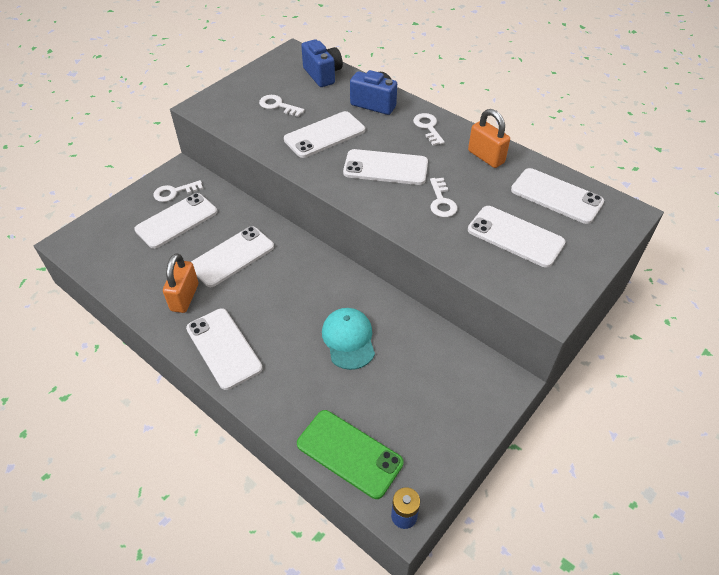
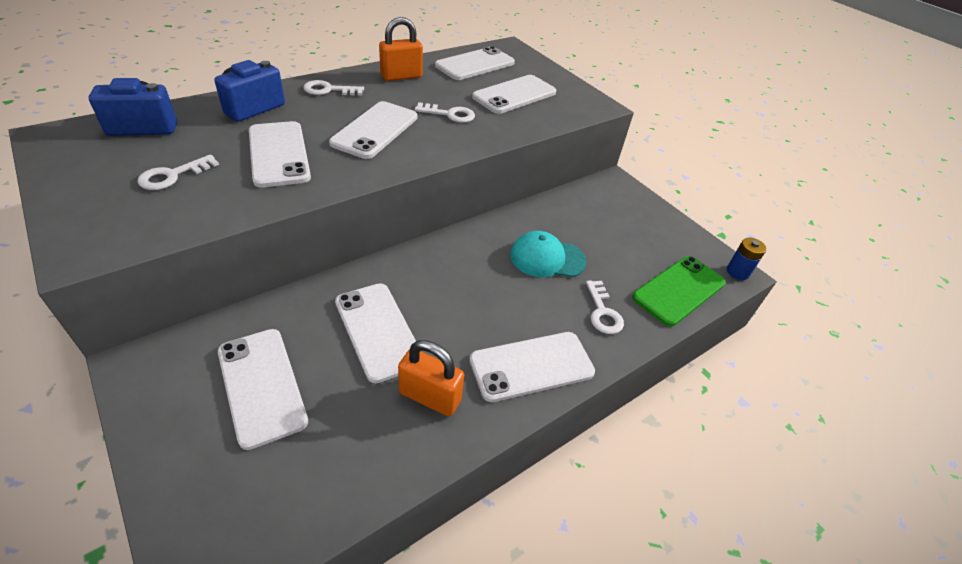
camera: 80 degrees left, 5 degrees down
(174, 192) = (188, 379): white key -> white key (602, 312)

